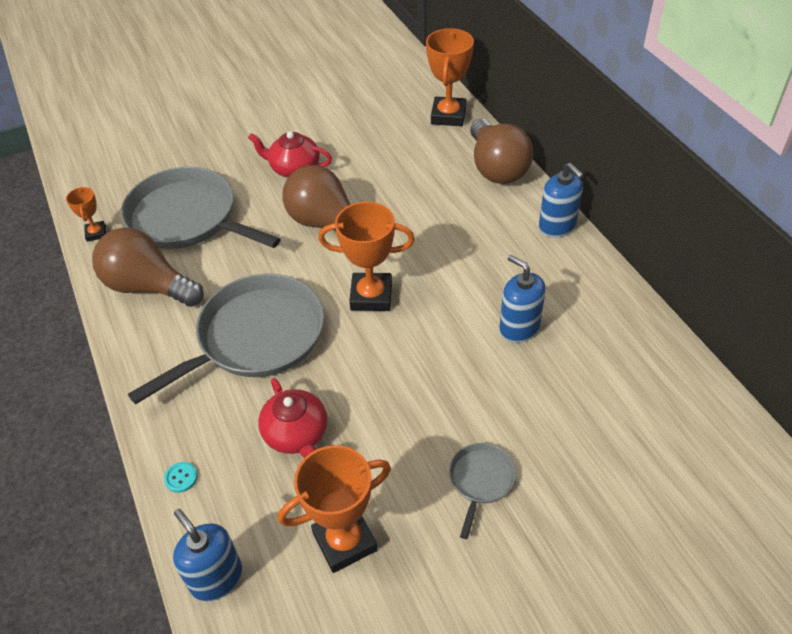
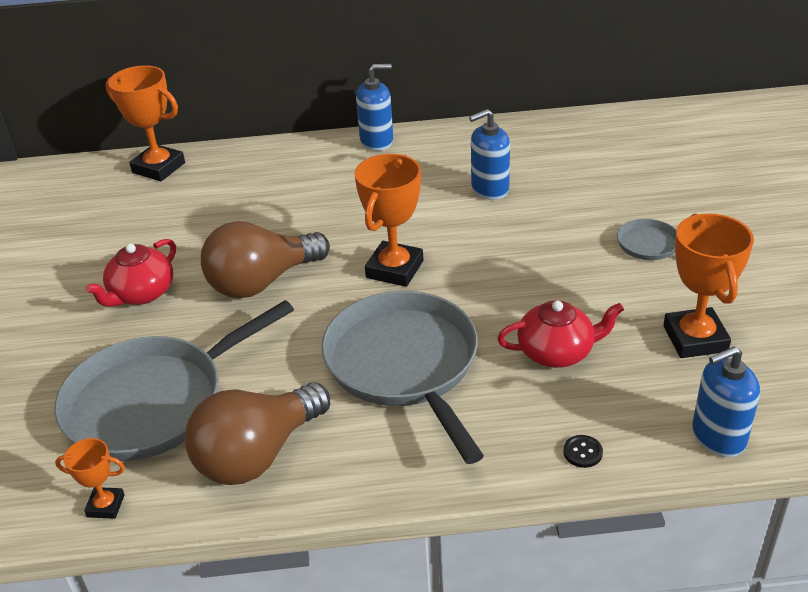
camera: 70 degrees left, 10 degrees down
(181, 478) = (582, 452): turquoise button -> black button
(496, 168) = (268, 156): brown light bulb -> none

